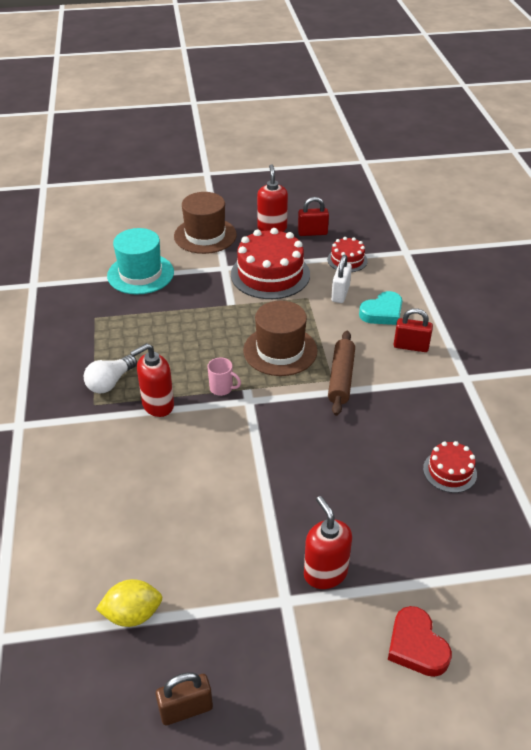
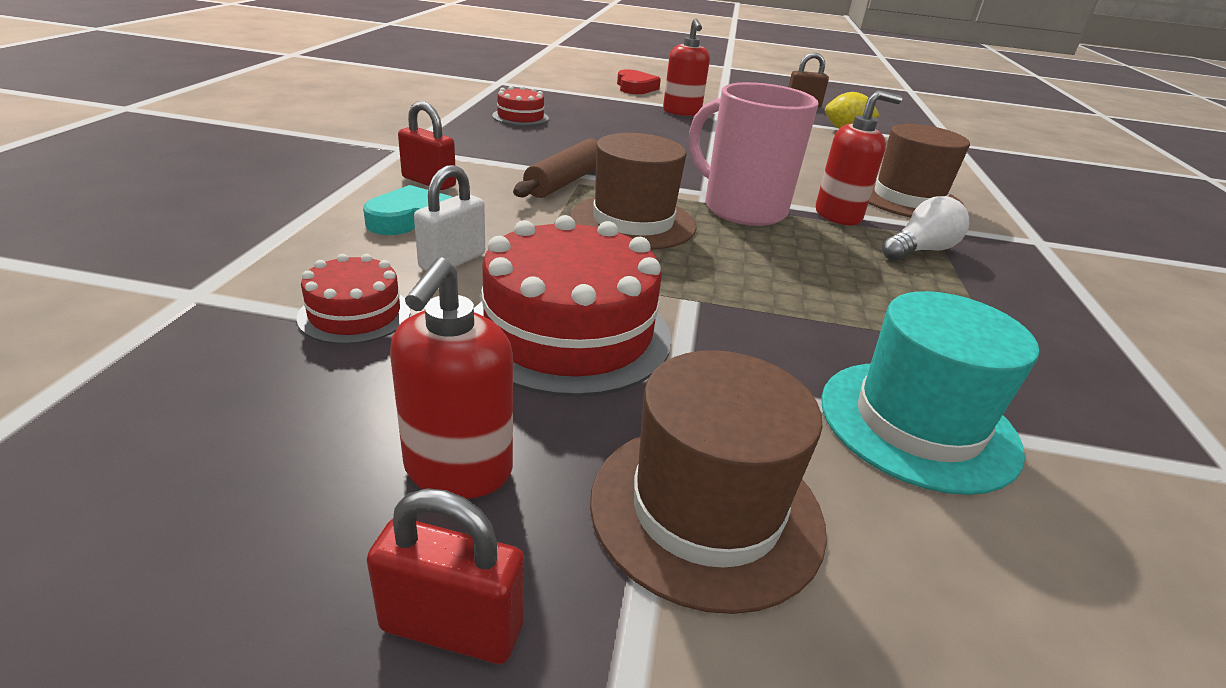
camera: 165 degrees left, 10 degrees down
(100, 453) = (907, 198): none -> brown hat
(222, 388) = (742, 209): pink mug -> pink mug, size x2.39
(312, 233) = (349, 413): red padlock -> red padlock (452, 627)

